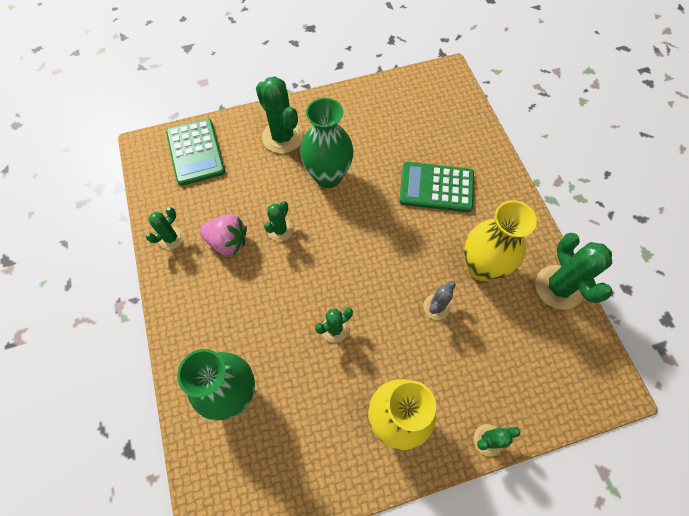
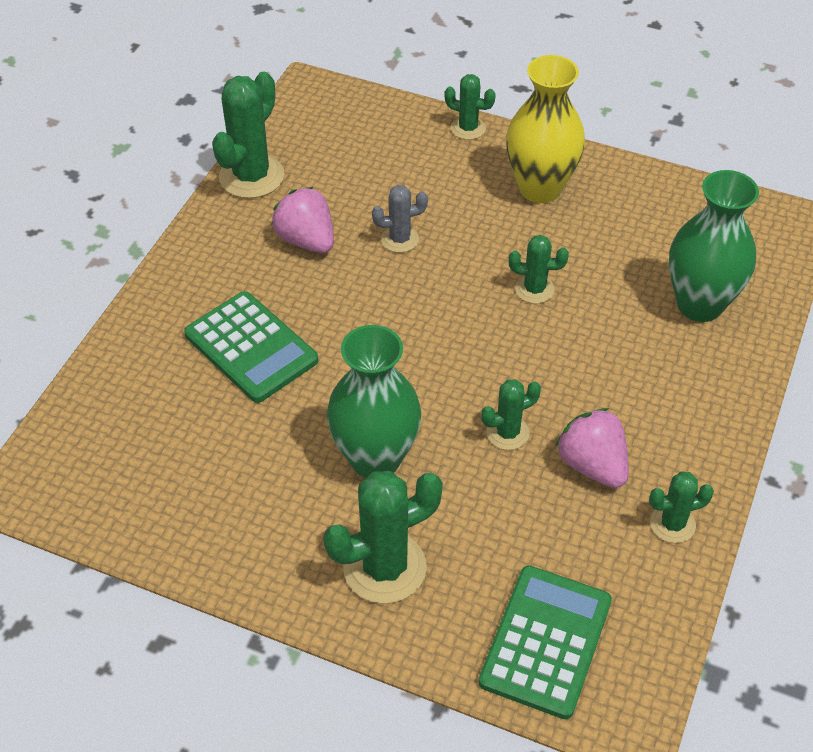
camera: 140 degrees left, 15 degrees down
(282, 137) = (384, 567): green cactus -> green cactus turned 60 degrees clockwise
(481, 267) = (306, 240): yellow vase -> pink strawberry

